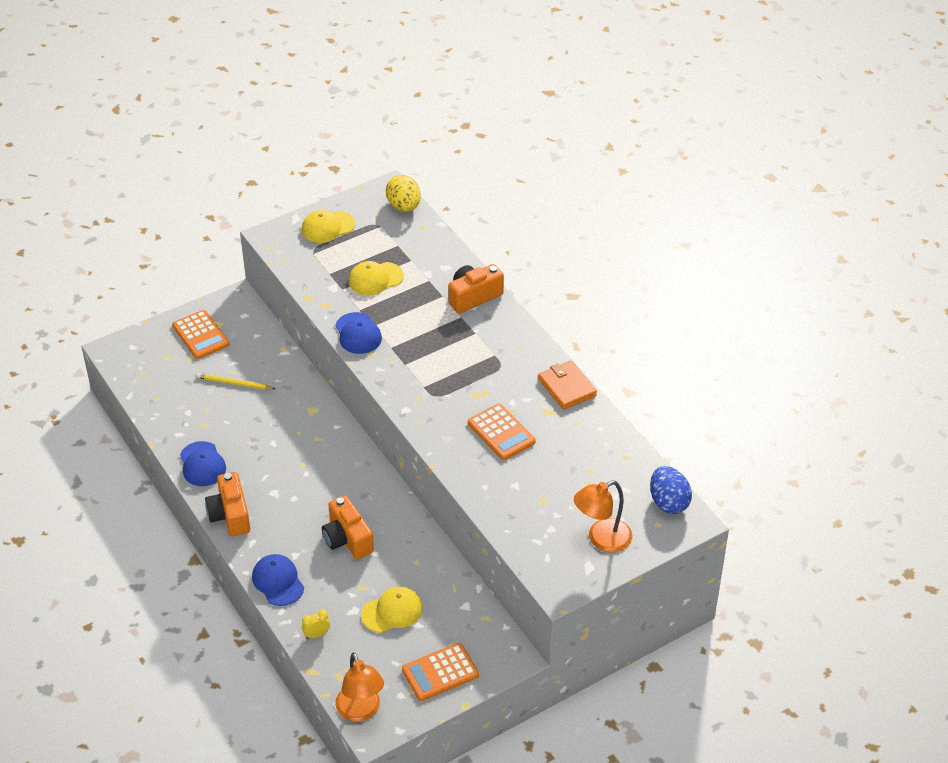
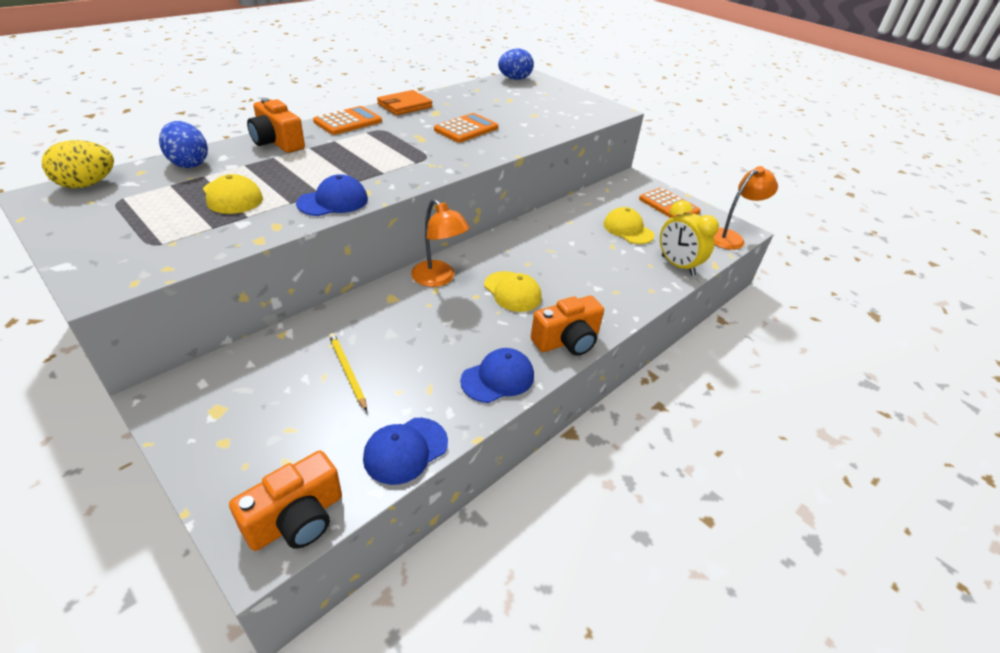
camera: 105 degrees left, 5 degrees down
(200, 335) = (239, 426): orange calculator -> orange calculator (348, 122)
(234, 383) = (347, 371): yellow pencil -> yellow pencil turned 150 degrees clockwise
(278, 581) = (635, 295): blue cap -> blue cap (405, 450)
(316, 635) = (677, 265): yellow clock -> yellow clock, size x2.06
(328, 227) = (103, 236): yellow cap -> yellow cap (512, 292)
(347, 539) = (563, 258): orange camera -> orange camera (296, 519)
(435, 250) = (189, 163): none -> blue egg
(601, 539) = (560, 97): orange lamp -> orange lamp (438, 279)

